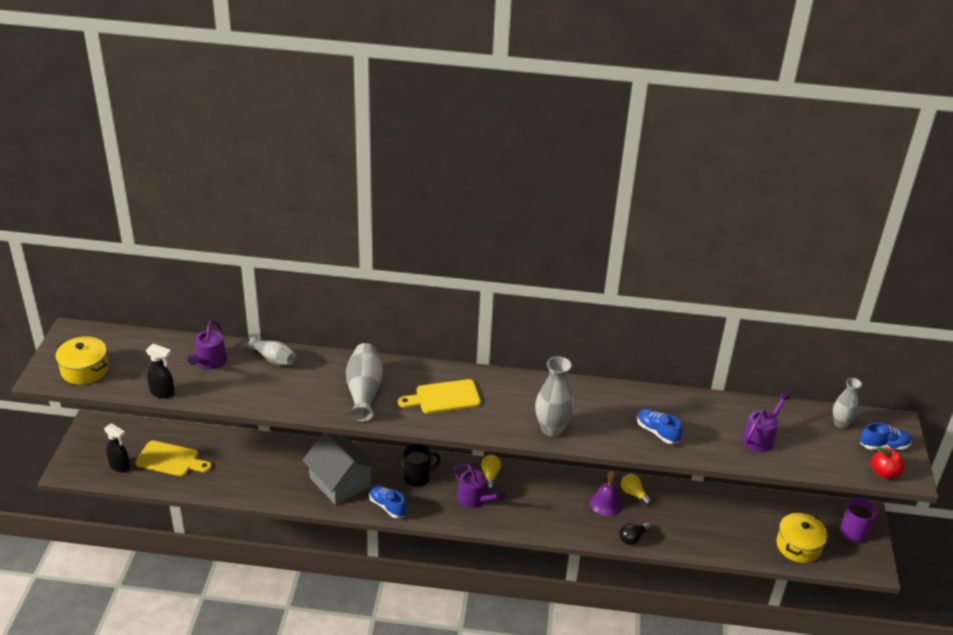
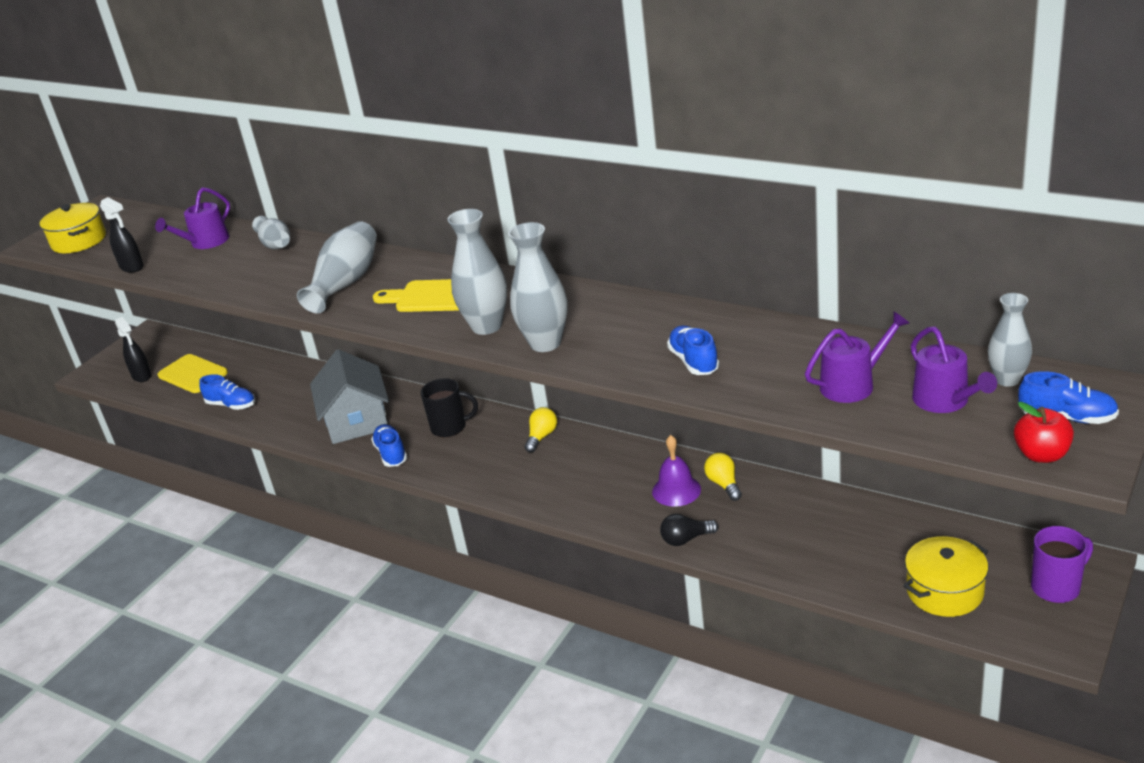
camera: 30 degrees right, 5 degrees down
(224, 483) = (231, 405): none -> blue shoe
(475, 499) = (503, 461): purple watering can -> purple watering can (945, 401)
(500, 419) = (486, 326): none -> grey vase

